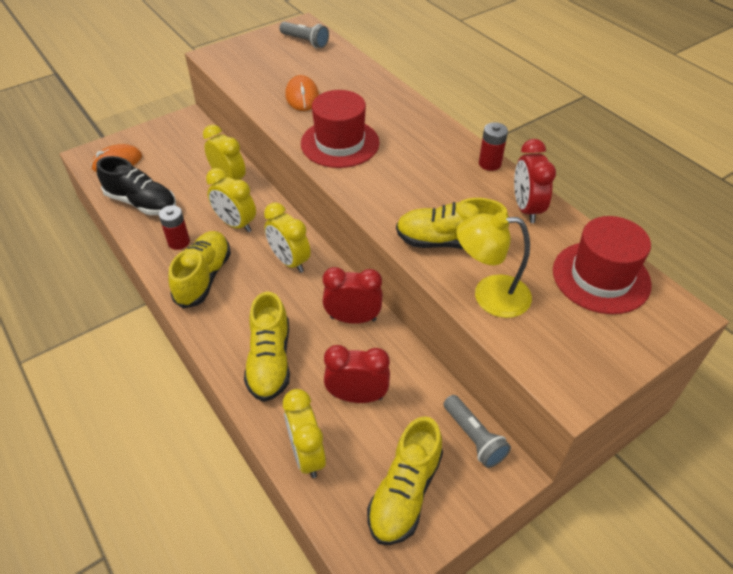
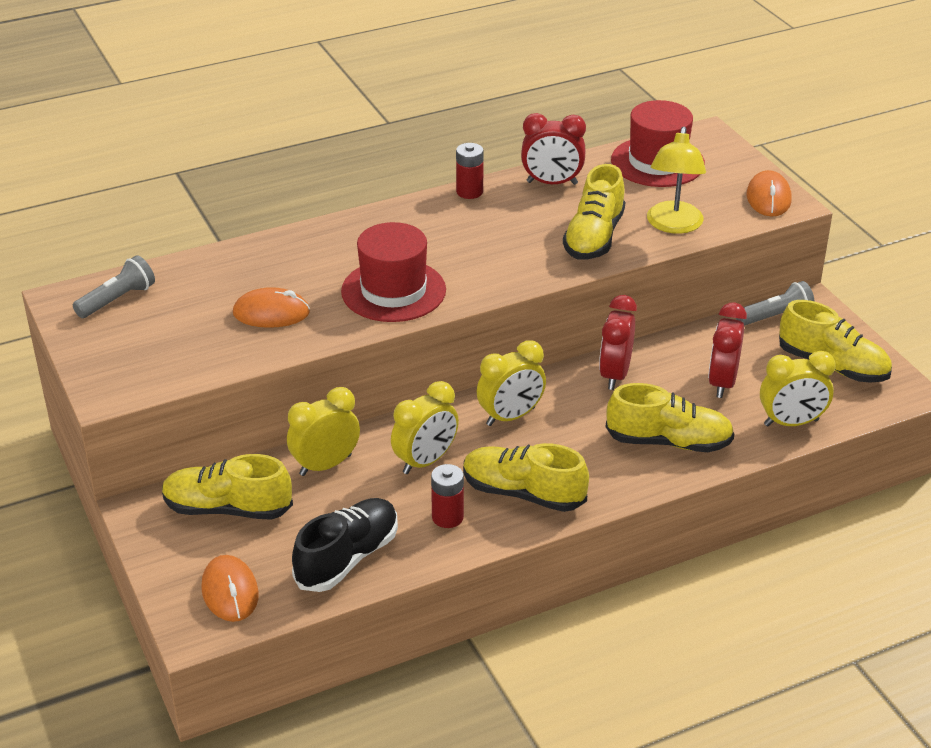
camera: 80 degrees left, 10 degrees down
(187, 149) = (228, 509): none -> yellow shoe
(576, 372) = (768, 198): none -> orange mouse

